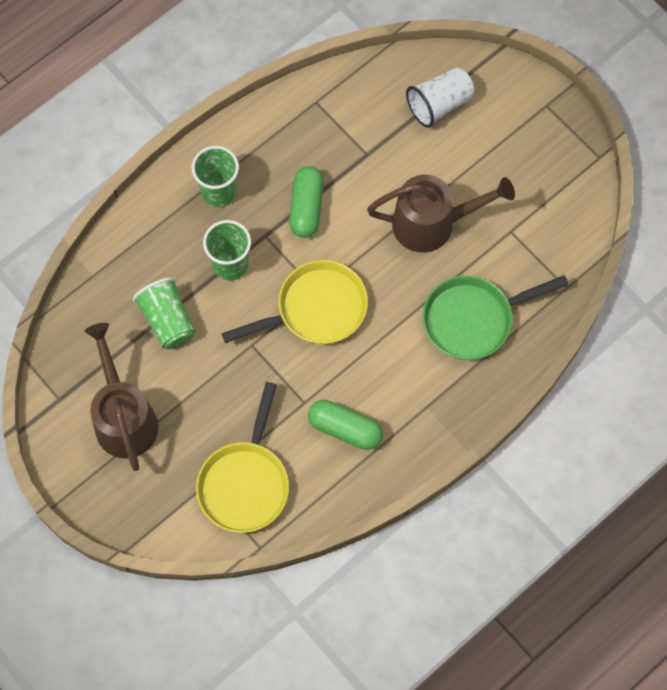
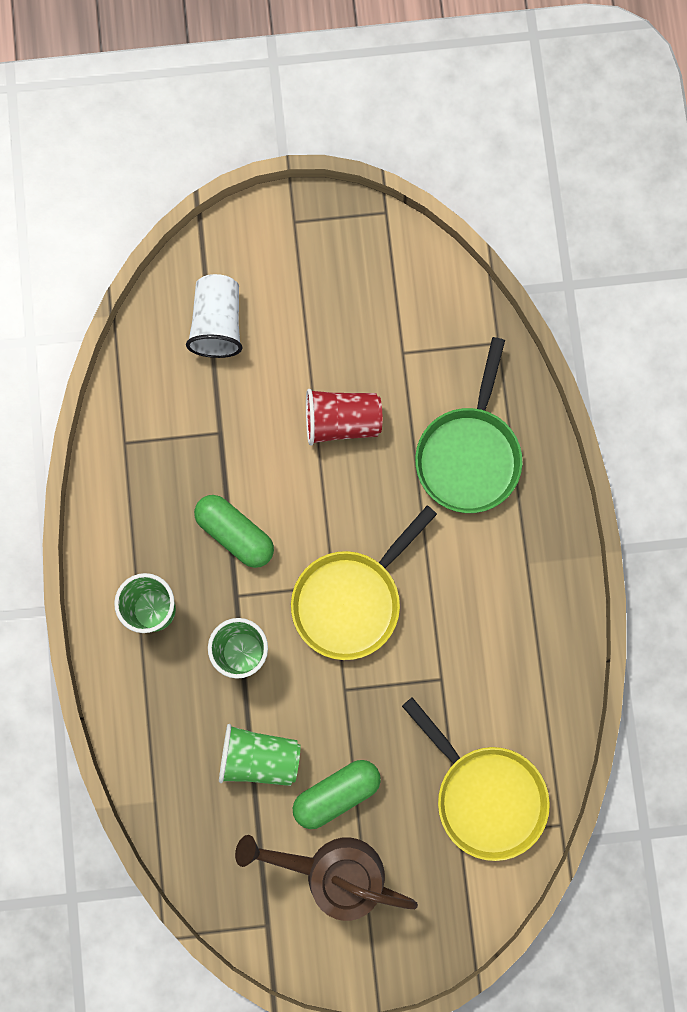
camera: 55 degrees left, 10 degrees up
(316, 309) = (351, 600): yellow pan -> yellow pan turned 150 degrees counterclockwise
(345, 429) = (496, 658): green capsule -> green capsule (336, 793)
(433, 224) = (342, 421): brown watering can -> red cup

